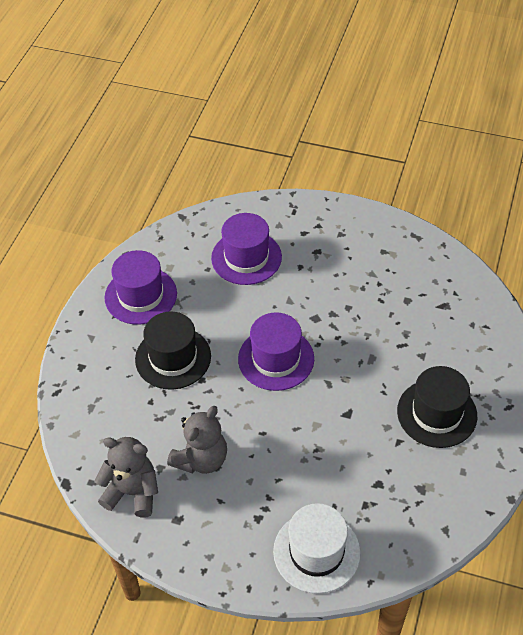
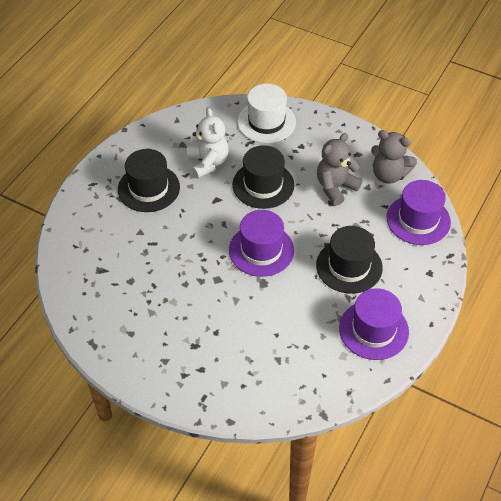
camera: 170 degrees left, 0 degrees up
(246, 257) = (265, 351): purple hat -> purple hat (418, 220)
(295, 445) = (263, 185): none -> black hat
(376, 465) = (208, 163): none -> white teddy bear

